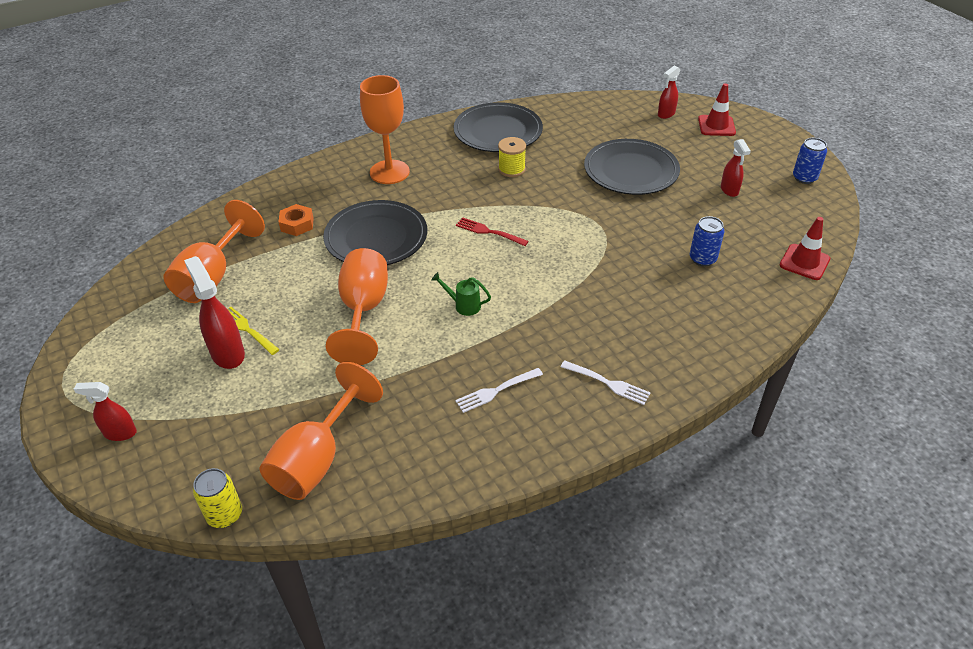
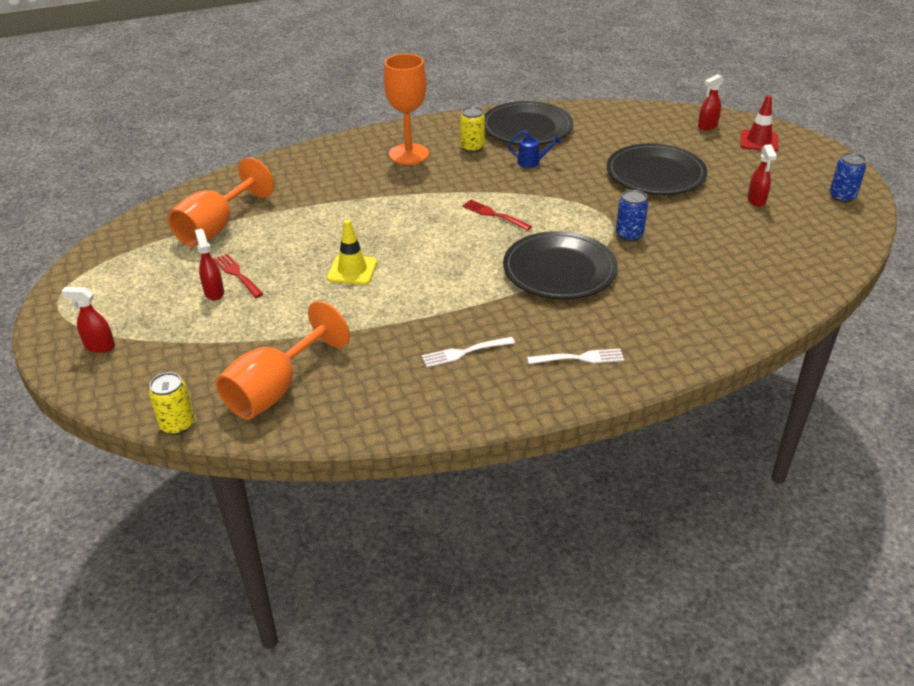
camera: 10 degrees right, 5 degrees down
(227, 353) = (214, 292): red spray bottle -> red spray bottle, size x0.63
(247, 329) = (237, 274): yellow fork -> red fork
(297, 224) = (307, 191): orange nut -> none
(363, 311) = (352, 270): orange goblet -> yellow traffic cone
(376, 238) = (381, 209): black plate -> black plate (559, 270)
(450, 158) = (472, 147): none -> yellow can
(463, 305) = (452, 276): green watering can -> none
(511, 169) = (532, 162): yellow spool -> blue watering can
(607, 383) = (579, 358): white fork -> white fork turned 45 degrees counterclockwise
(702, 259) = (710, 259): blue can -> blue can (629, 235)
(804, 262) = (820, 273): red traffic cone -> none

